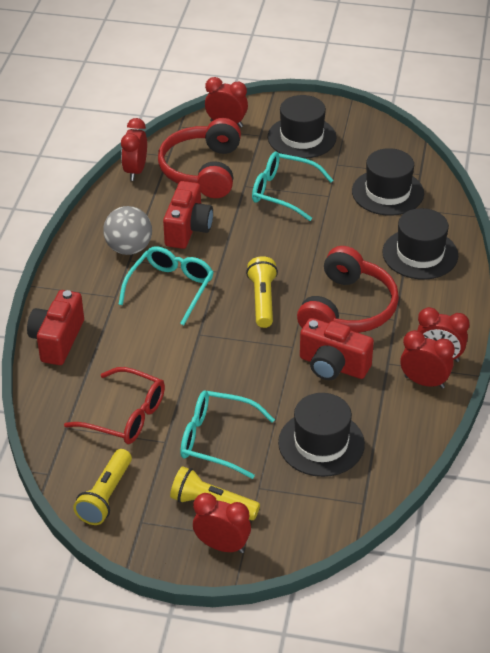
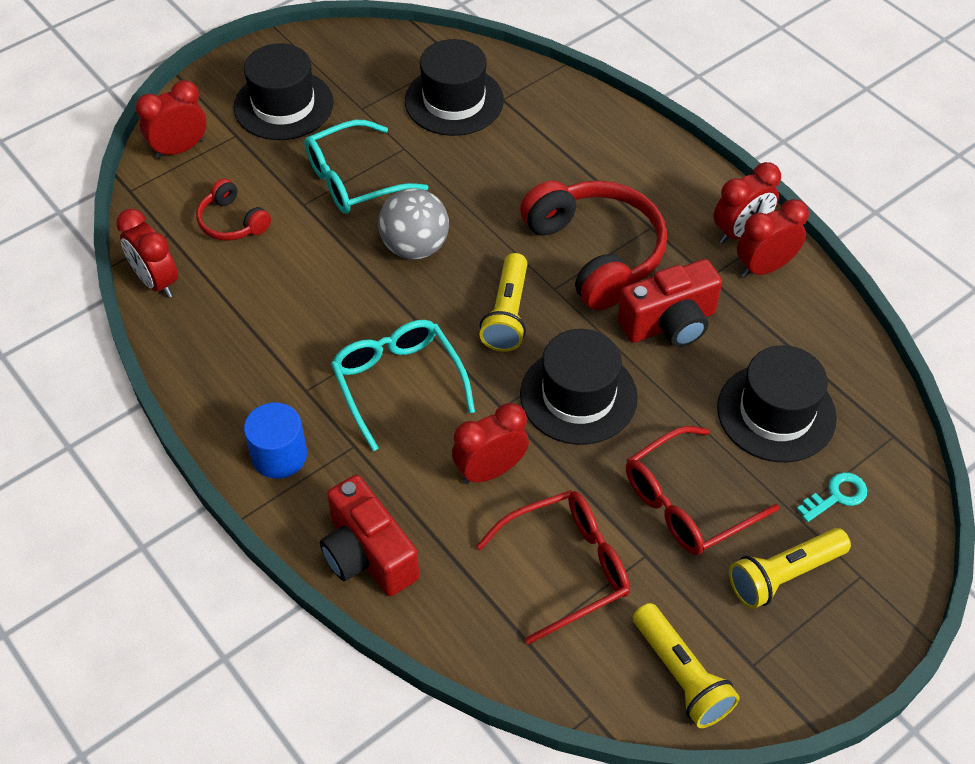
camera: 50 degrees left, 10 degrees up
(81, 275) = (279, 455): none -> blue cylinder
(129, 248) = (285, 377): grey ball -> grey ball (415, 247)
(188, 229) = (316, 301): red camera -> none
(202, 170) = (232, 222): red headphones -> red headphones, size x0.50
(216, 440) = (687, 503): turquoise glasses -> red glasses
(222, 546) = (854, 607): red clock -> red clock (490, 470)
(262, 300) = (507, 314): yellow flashlight -> yellow flashlight turned 120 degrees counterclockwise
(290, 499) = (836, 496): none -> turquoise key
(420, 254) = (575, 141): black hat -> black hat (578, 396)

